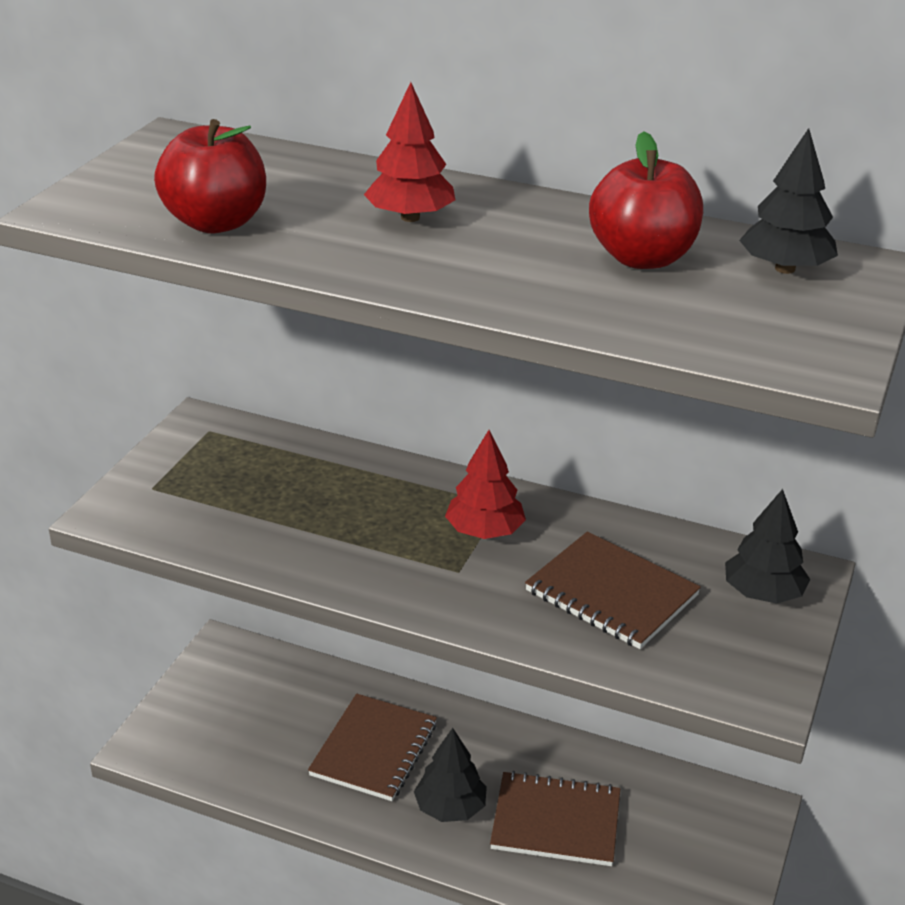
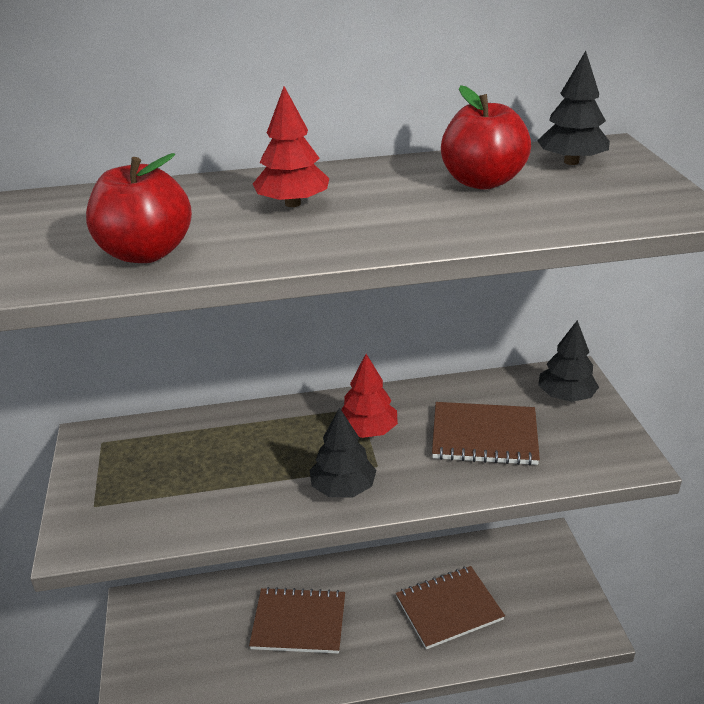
camera: 30 degrees left, 0 degrees up
(374, 749) = (299, 622): brown notebook -> brown notebook turned 75 degrees counterclockwise
(450, 807) = (379, 635): black tree -> black tree (343, 488)

